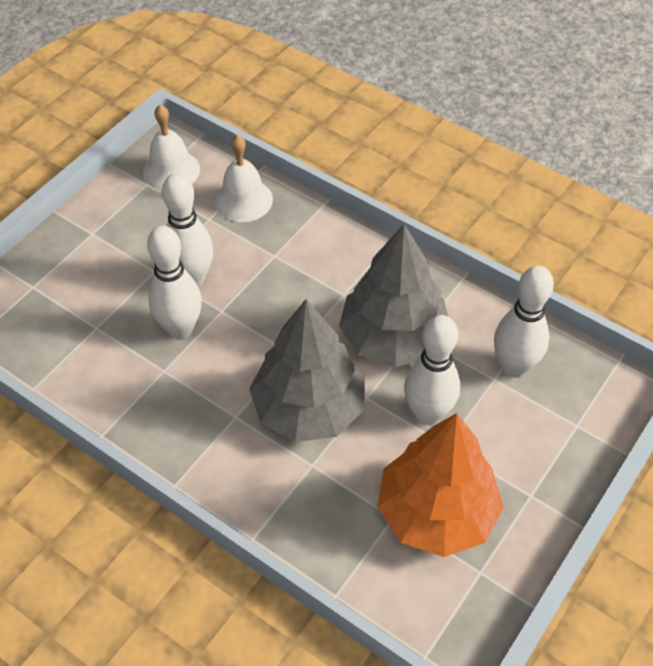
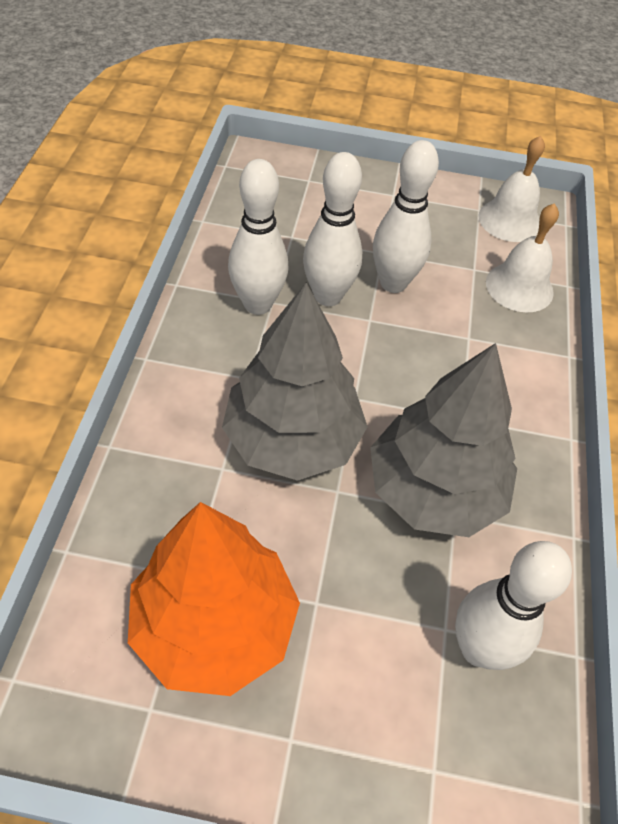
camera: 60 degrees right, 0 degrees up
(428, 413) = (350, 565): white bowling pin -> white bowling pin (257, 304)

